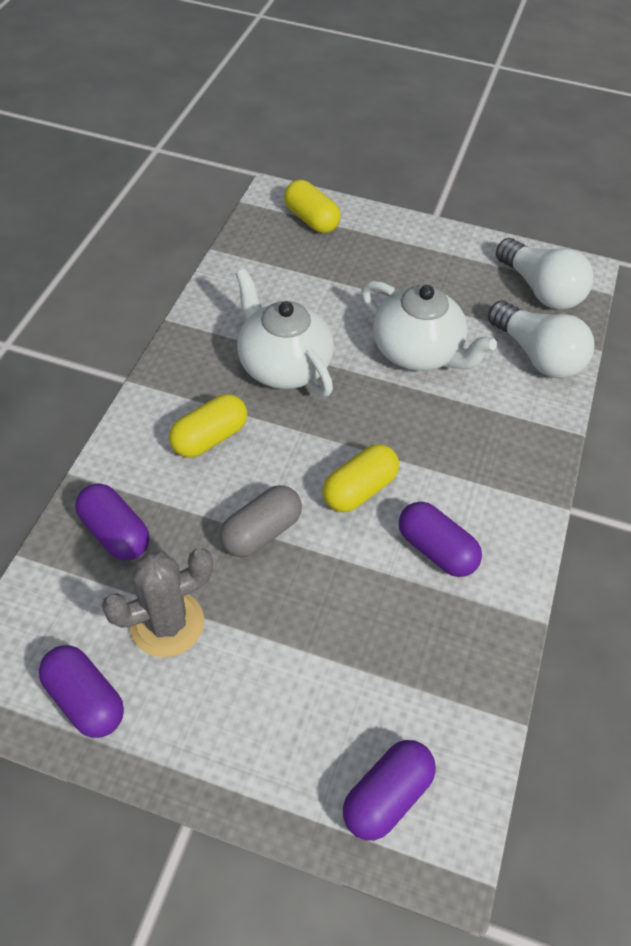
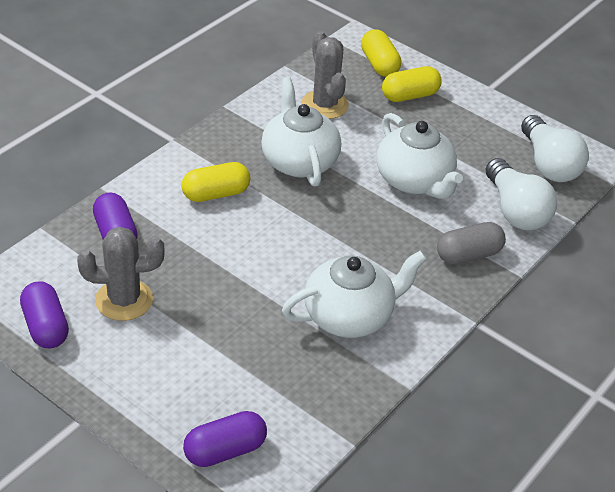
camera: 20 degrees right, 10 degrees down
(261, 532) = (222, 265): grey capsule -> grey capsule (468, 255)
(277, 285) = (324, 105): none -> grey cactus
(359, 489) = (312, 260): yellow capsule -> yellow capsule (410, 96)
(436, 550) = (350, 316): purple capsule -> white teapot

